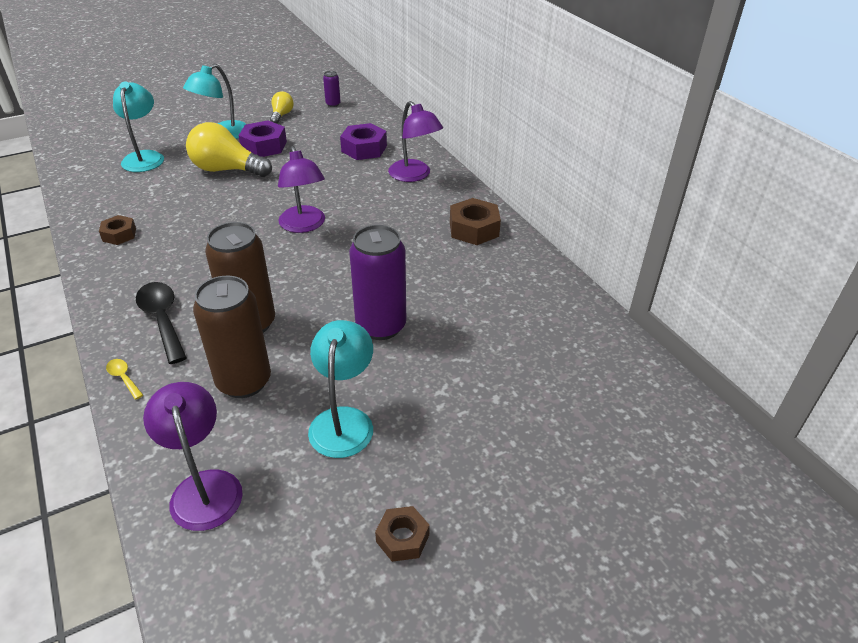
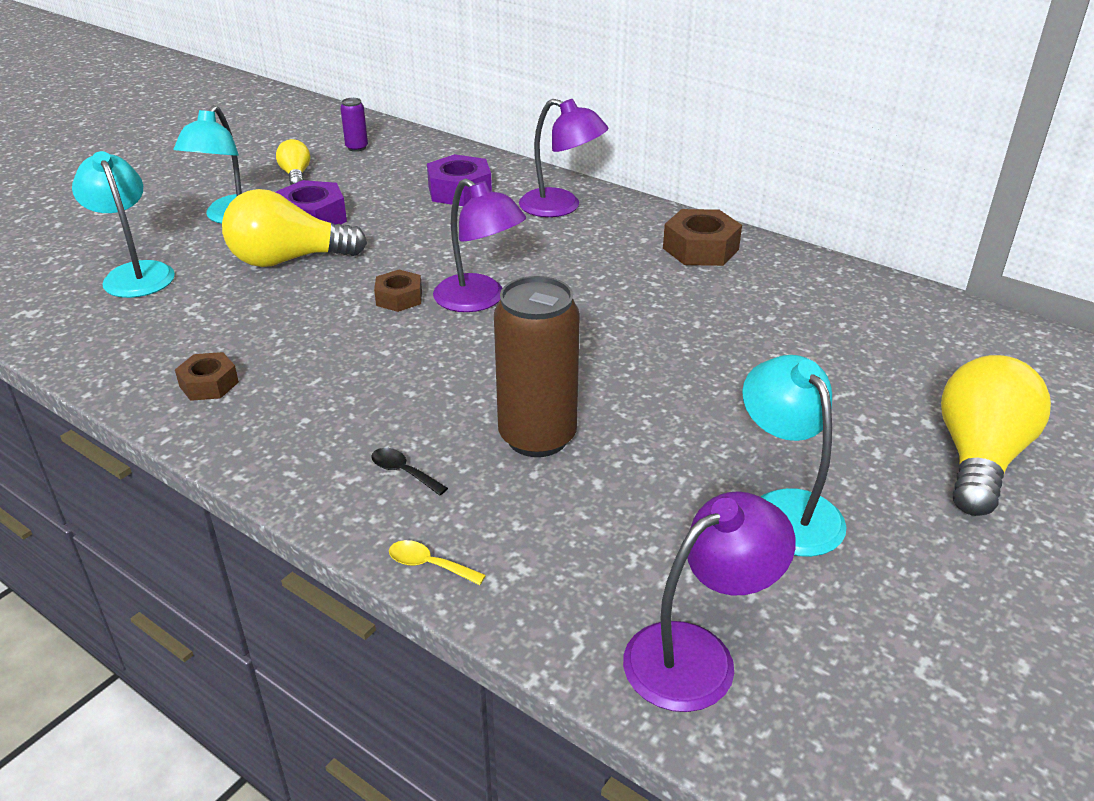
camera: 25 degrees left, 5 degrees down
(162, 319) = (403, 472): black spoon -> black spoon, size x0.48
(204, 487) = (698, 654): purple lamp -> purple lamp turned 105 degrees clockwise
(244, 382) = (608, 509): brown can -> none
(381, 326) = (710, 387): purple can -> none
(402, 538) = (997, 610): brown nut -> brown nut (399, 298)
(503, 435) = (979, 458): none -> yellow light bulb

